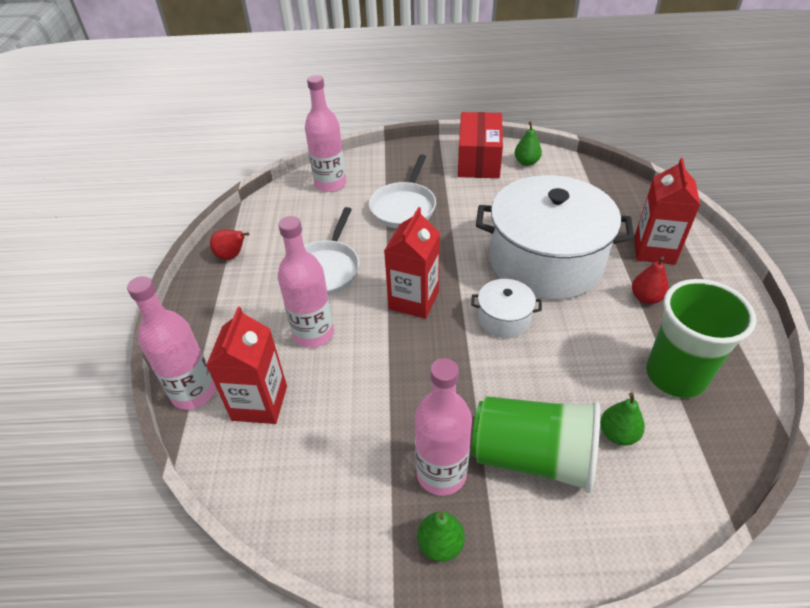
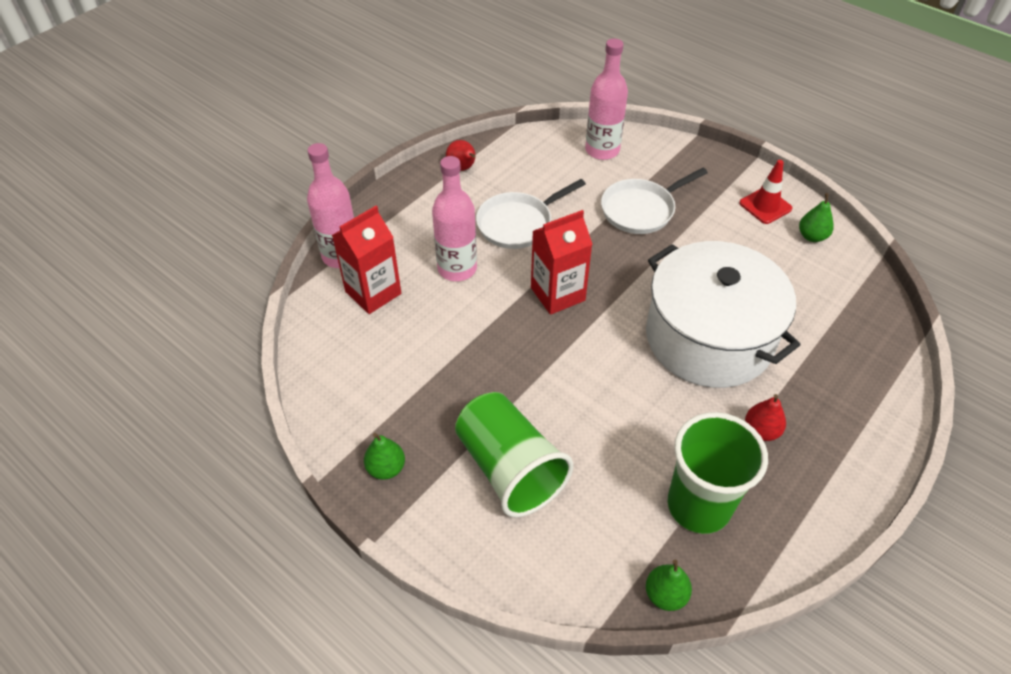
camera: 40 degrees right, 5 degrees up
(441, 473) = (436, 428): pink bottle -> none
(478, 160) = (765, 206): red box -> red traffic cone
(504, 319) = (612, 358): white pot -> none
(618, 434) = (592, 505): green pear -> green pear (665, 594)
(654, 250) = (830, 399): red carton -> none

